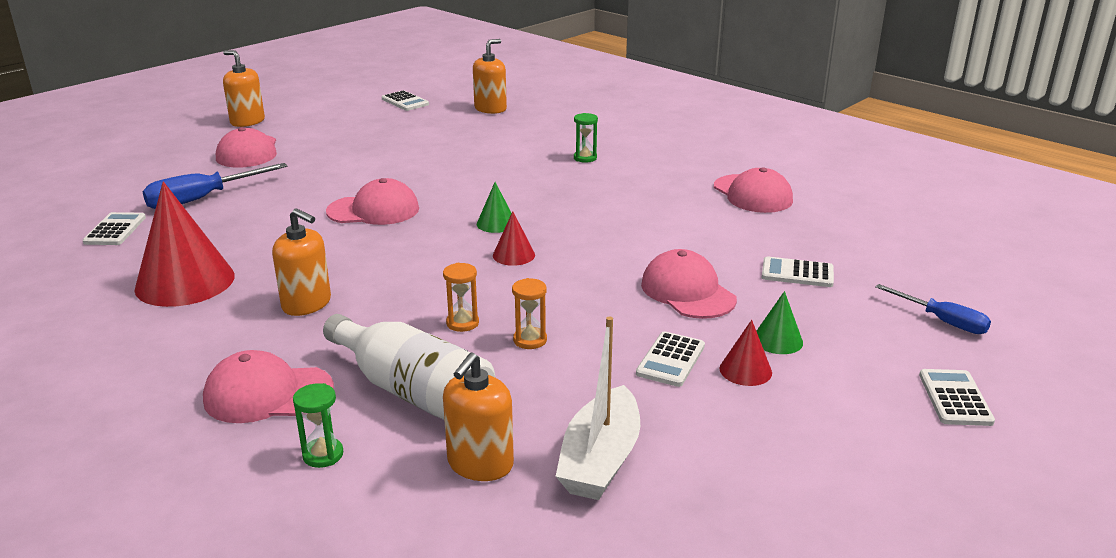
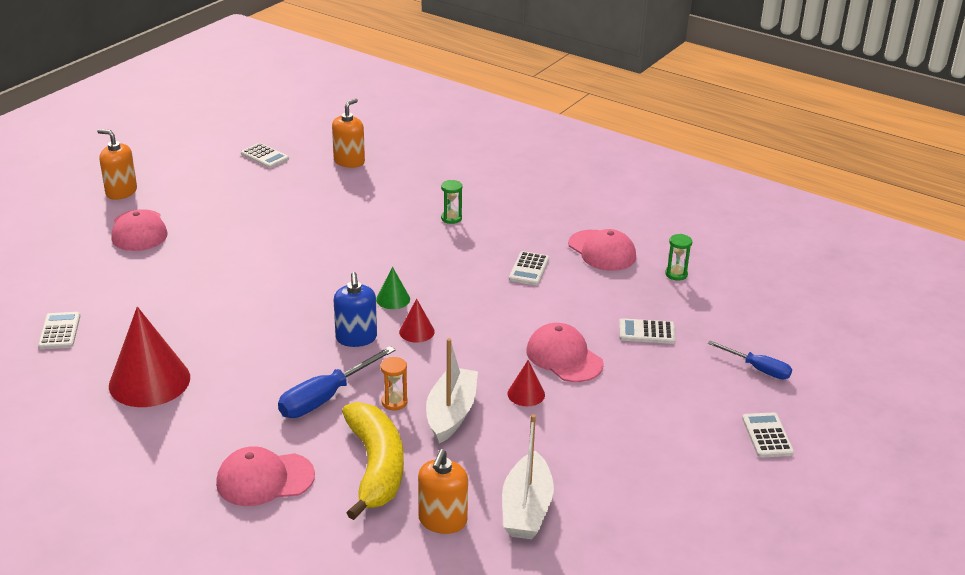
camera: 10 degrees left, 5 degrees up
(202, 199) = (122, 290): blue screwdriver -> blue screwdriver (325, 398)
(307, 304) = (262, 394): orange soap dispenser -> none
(323, 455) = (326, 525): green hourglass -> green hourglass (676, 274)
(373, 210) = (282, 292): pink cap -> none
(413, 392) = (376, 467): white bottle -> yellow banana
(440, 257) = (356, 338): none -> blue soap dispenser
(530, 340) = (451, 413): orange hourglass -> white boat
(671, 360) = (561, 422): white calculator -> white calculator (529, 269)
(745, 370) = (617, 426): red cone -> red cone (526, 394)
(777, 340) = (638, 397): green cone -> none

